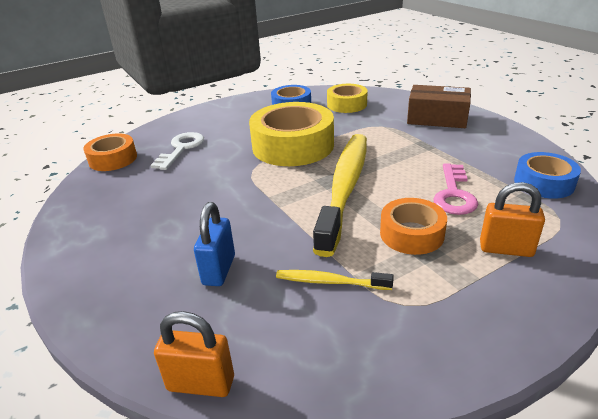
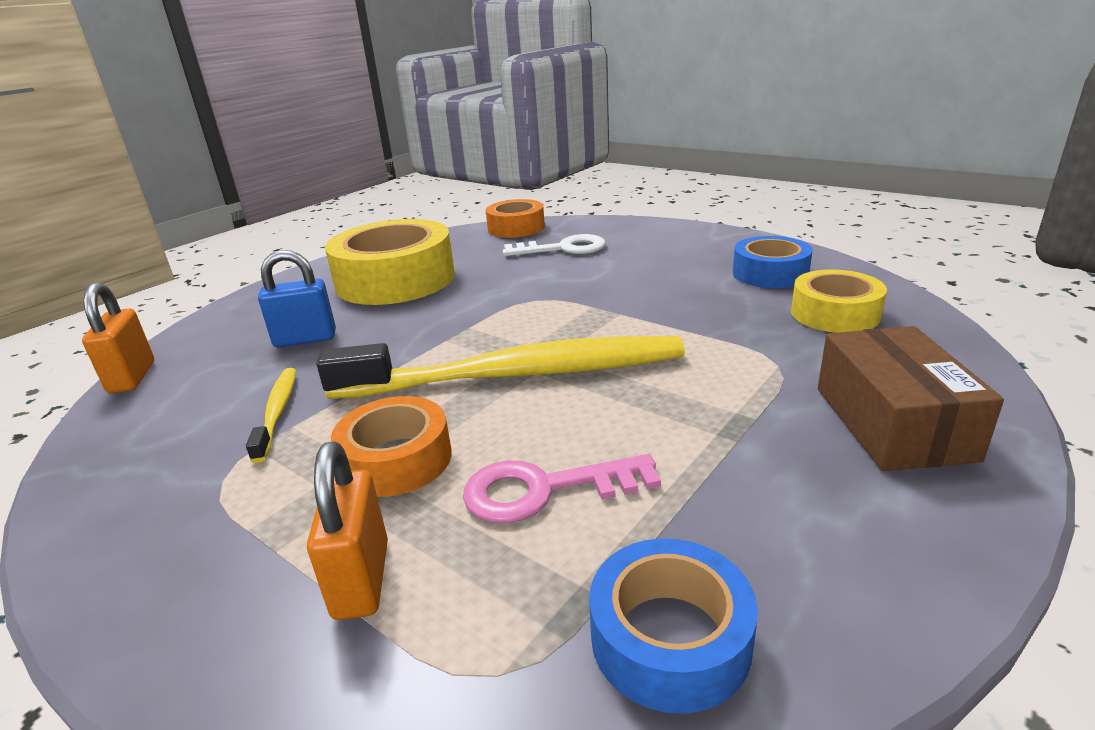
camera: 70 degrees right, 5 degrees down
(293, 146) = (625, 308): yellow tape -> yellow tape (395, 279)

